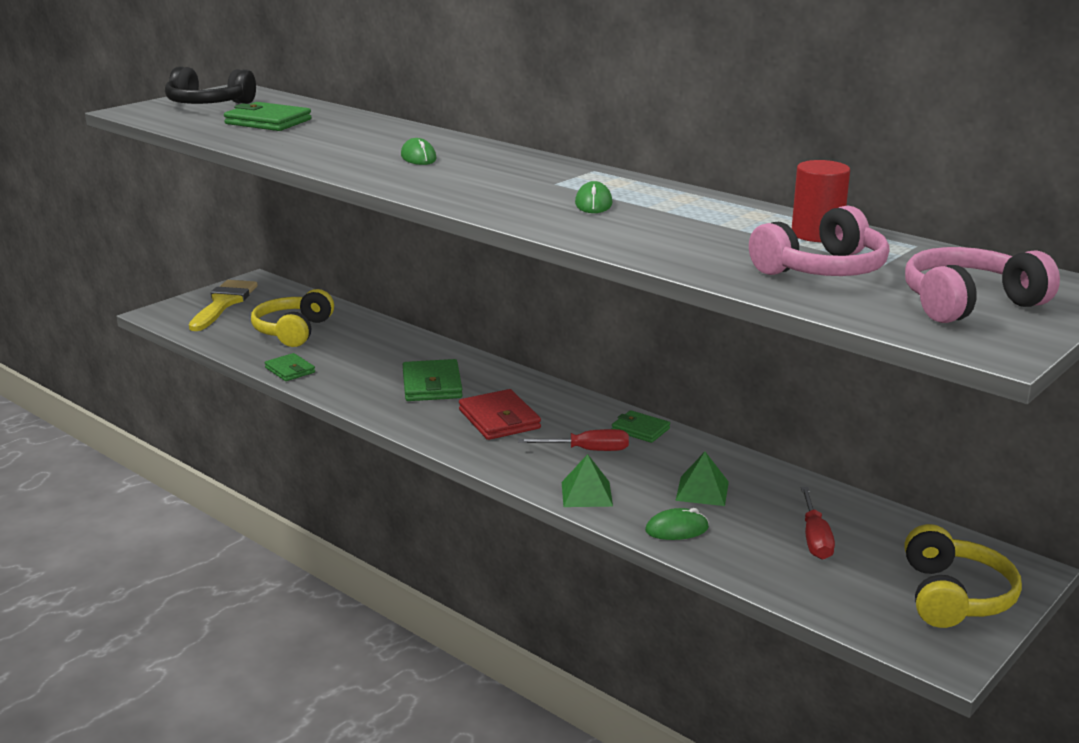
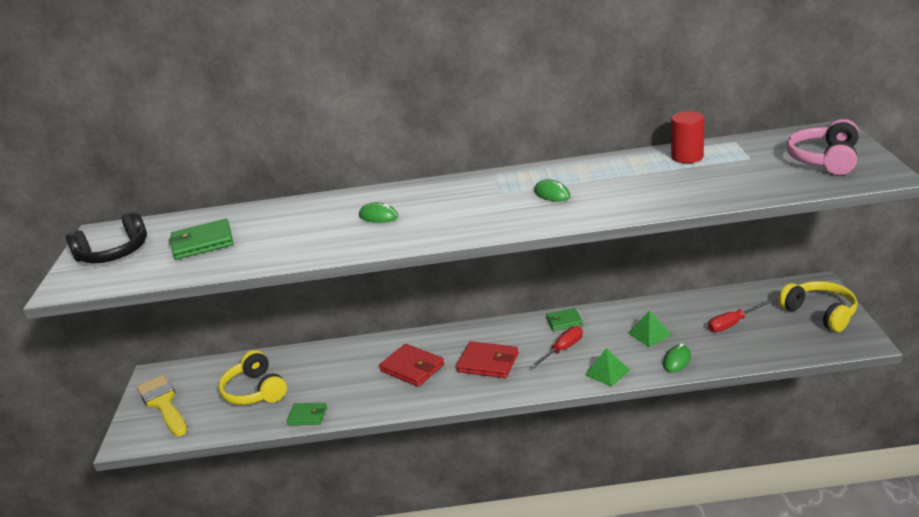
camera: 40 degrees left, 5 degrees up
(432, 385) = (412, 368): green wallet -> red wallet
(815, 538) = (732, 324): red screwdriver -> red screwdriver turned 105 degrees clockwise
(822, 270) = (738, 174): pink headphones -> none

